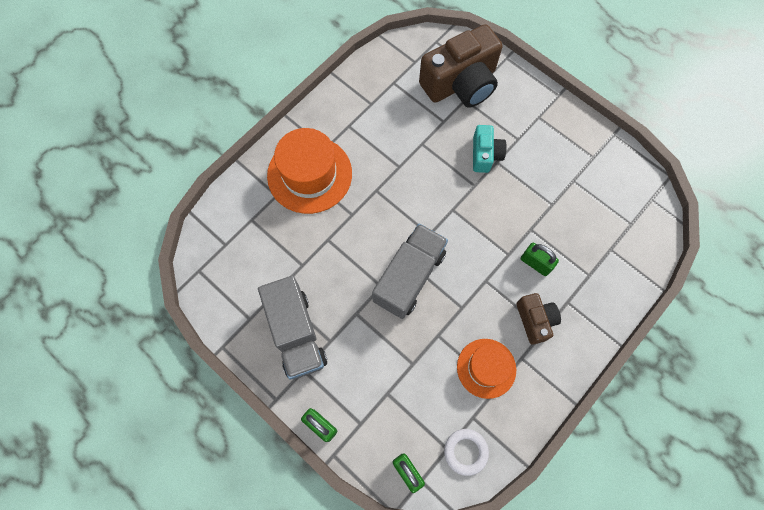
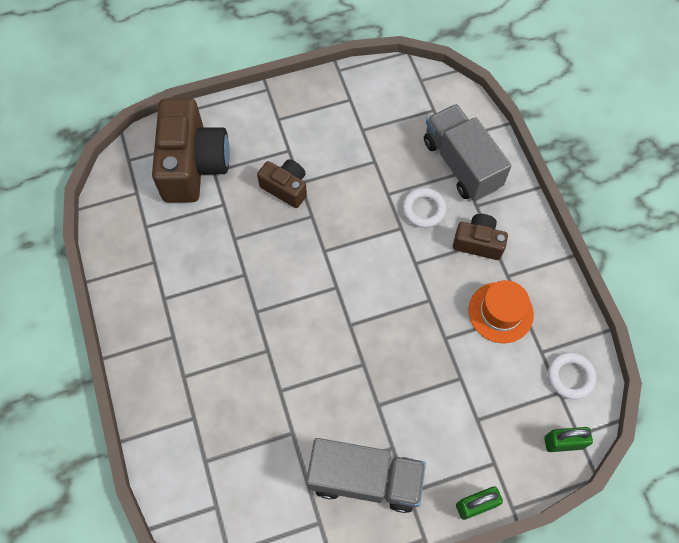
camera: 60 degrees left, 5 degrees down
(309, 174) = (193, 369): orange hat -> none
(409, 277) = (370, 331): grey truck -> grey truck (461, 164)
(485, 155) = (285, 188): turquoise camera -> brown camera
(535, 263) = (423, 209): green padlock -> white ring

